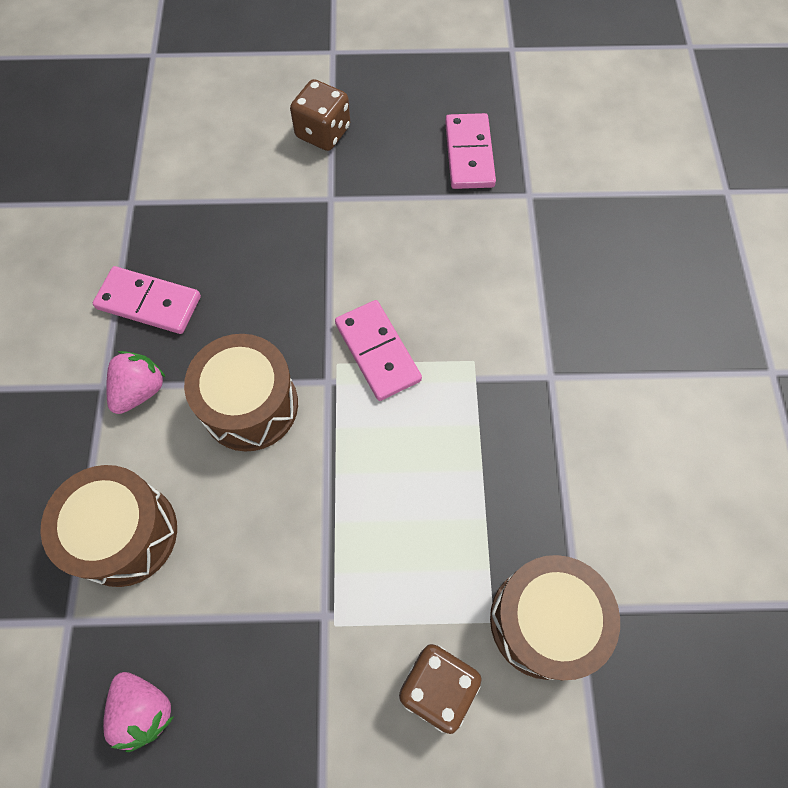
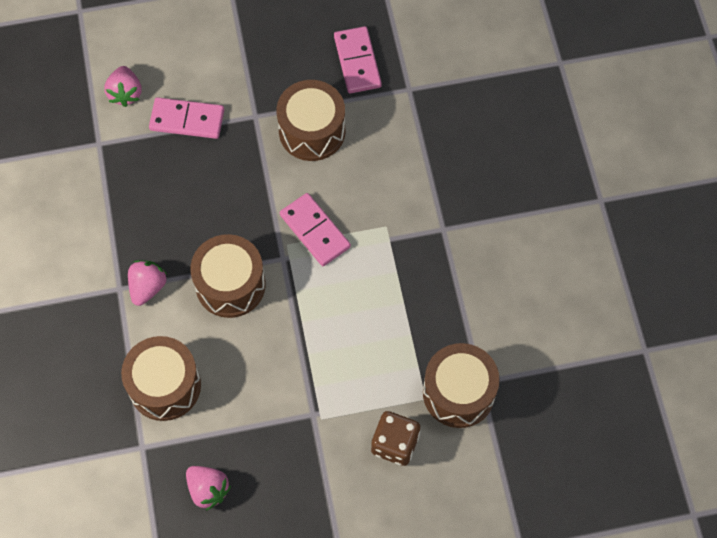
camera: 10 degrees left, 0 degrees up
(149, 302) = (136, 221): pink domino -> pink domino (187, 120)
(179, 150) = (125, 93): none -> pink strawberry
(323, 132) = (237, 60): brown dice -> none
(398, 226) = (312, 131): none -> brown drum

